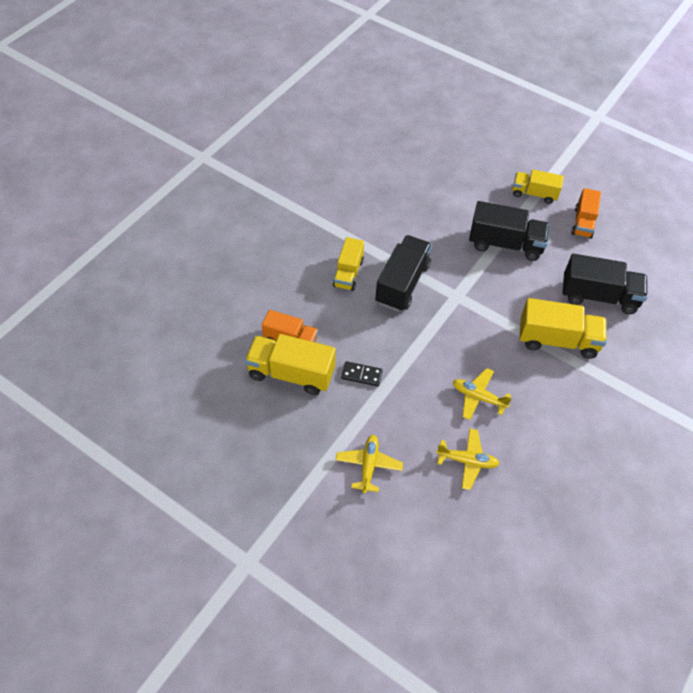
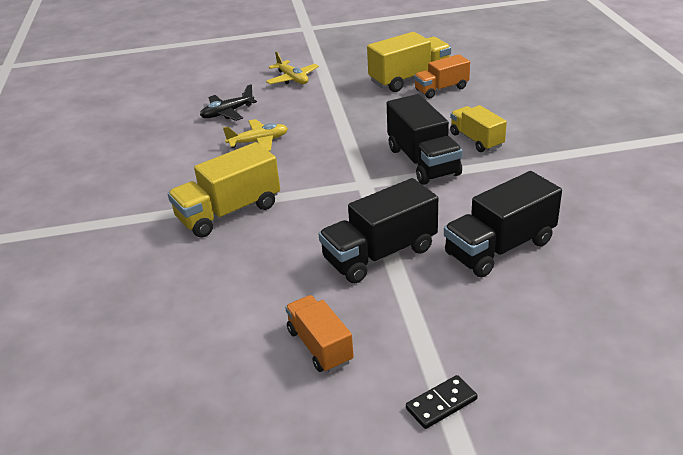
camera: 140 degrees right, 20 degrees down
(361, 375) = (362, 104): black domino -> black domino (441, 404)
(467, 461) = (227, 113): yellow plane -> black plane
(534, 194) = (424, 336): yellow truck -> none
(598, 296) = (220, 275): black truck -> black truck (500, 248)

